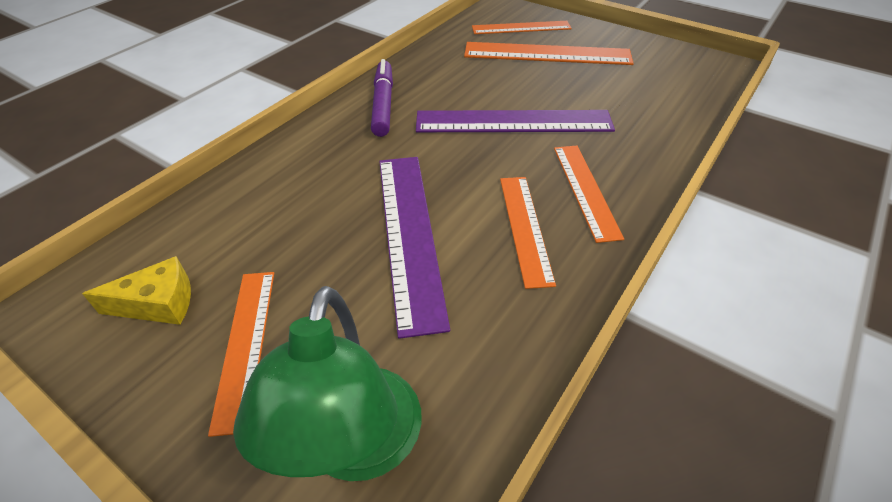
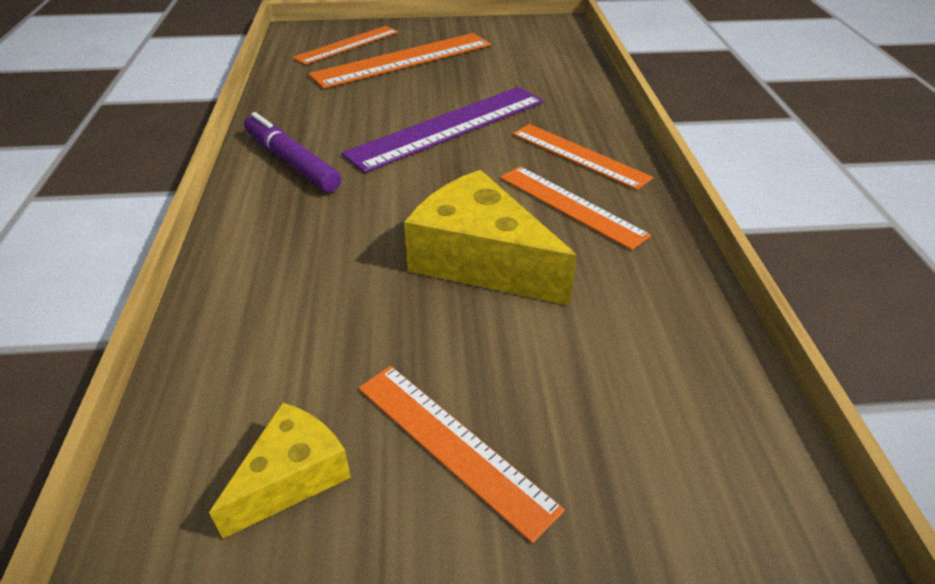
camera: 40 degrees left, 5 degrees down
(357, 448) = (670, 448): green lamp -> none
(410, 234) = (480, 260): purple ruler -> yellow cheese

